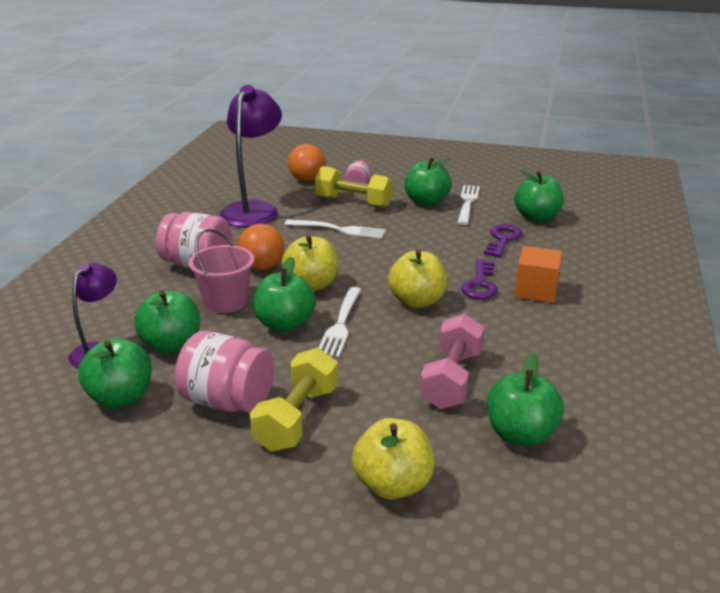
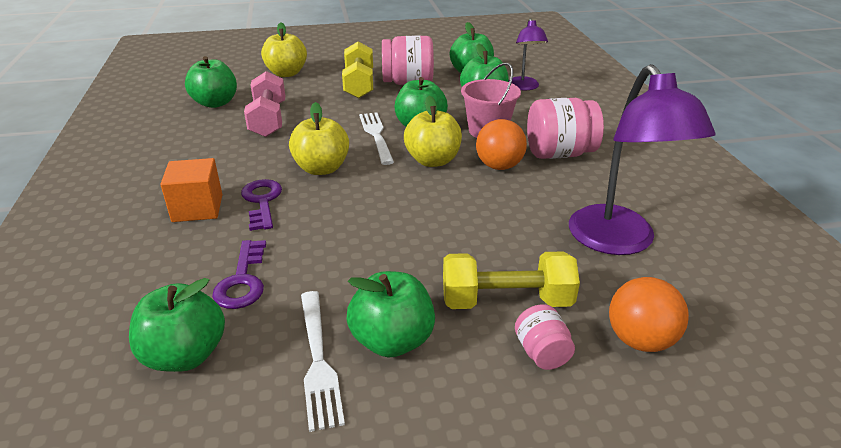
camera: 155 degrees right, 5 degrees up
(338, 229) = (474, 237): white fork -> none

